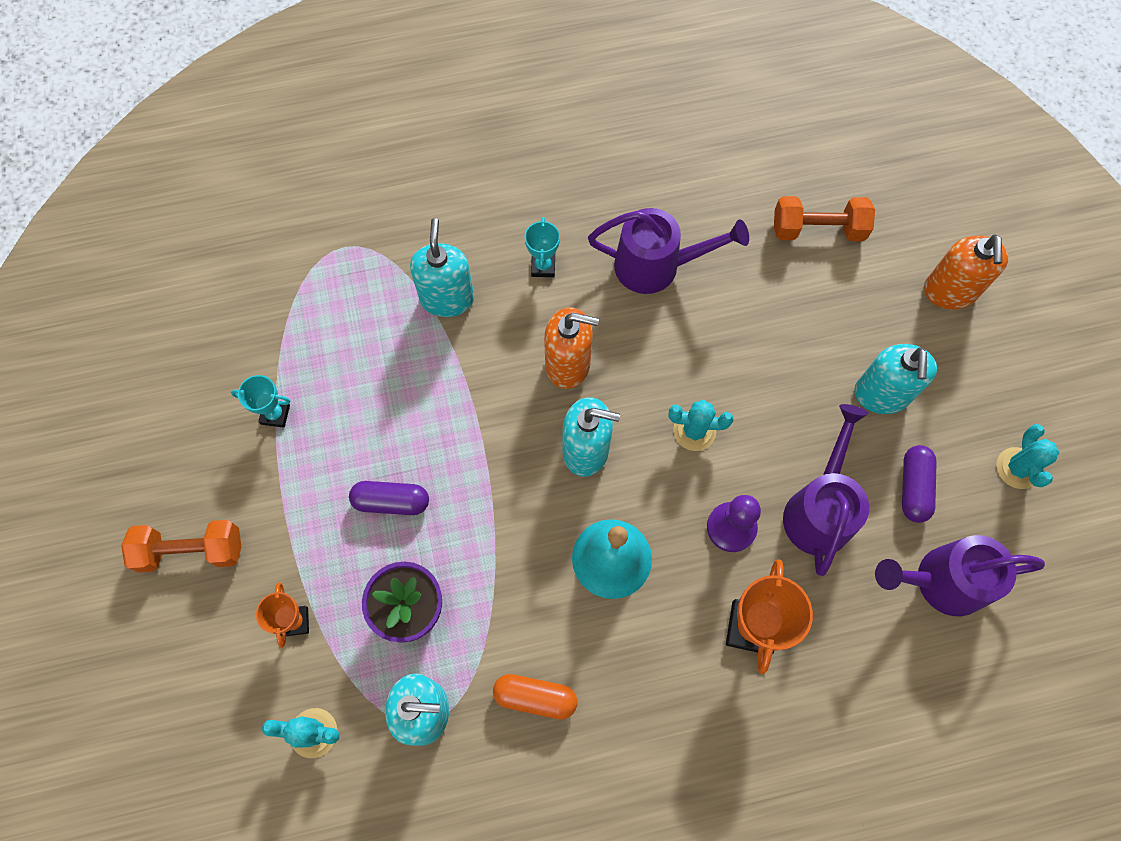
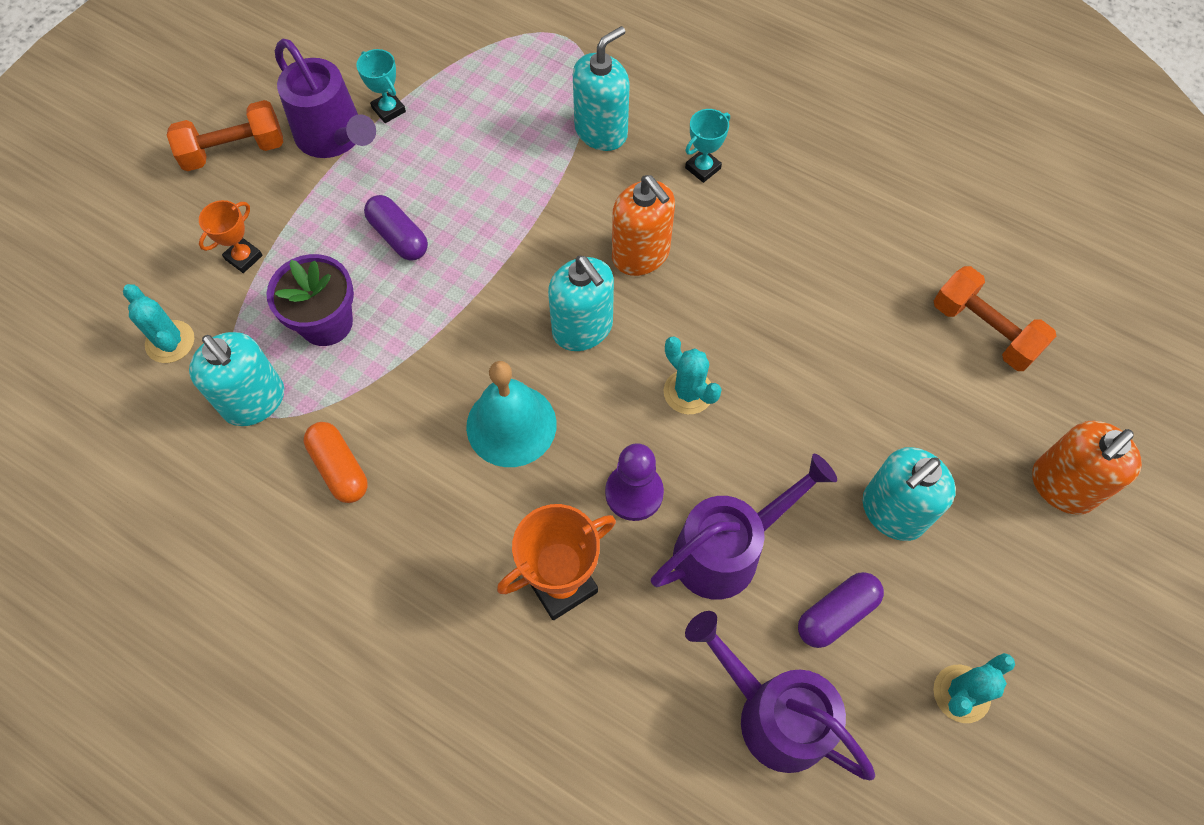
camera: 45 degrees right, 5 degrees down
(191, 551) = (234, 151): orange dumbbell -> orange dumbbell turned 60 degrees counterclockwise
(657, 266) = (800, 243): purple watering can -> purple watering can (334, 138)

